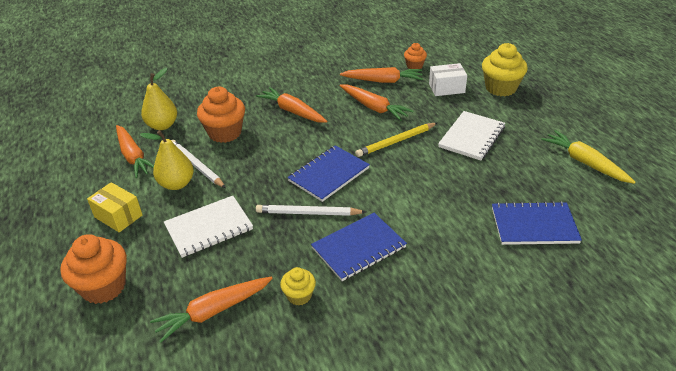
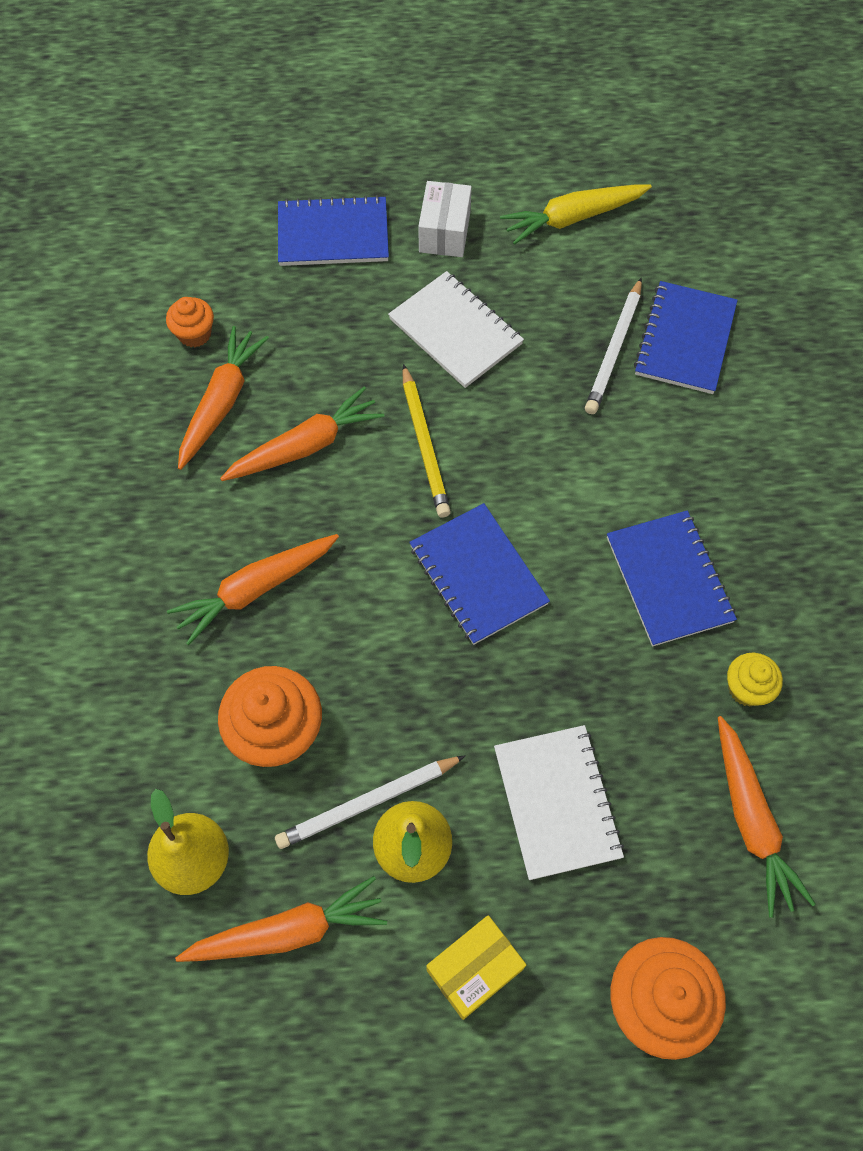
camera: 75 degrees left, 25 degrees up
(308, 213) = (568, 632): white pencil -> white pencil (614, 350)
(446, 88) = (296, 312): white box -> white box (444, 232)
(500, 88) = (333, 234): yellow cupcake -> blue notebook

